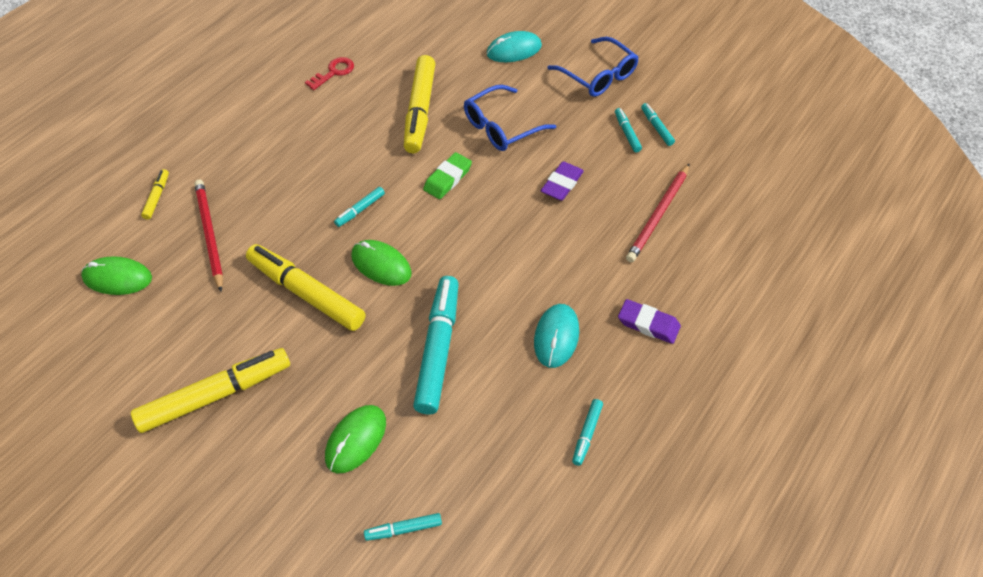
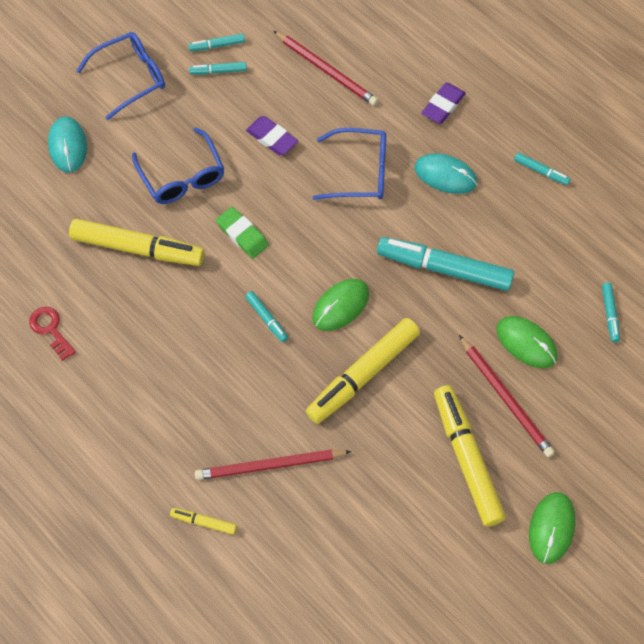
camera: 80 degrees left, 10 degrees up
(117, 278) = (311, 558): green mouse -> green mouse (551, 528)
(286, 426) = (506, 398): none -> red pencil
(541, 259) = (359, 172): none -> blue glasses

